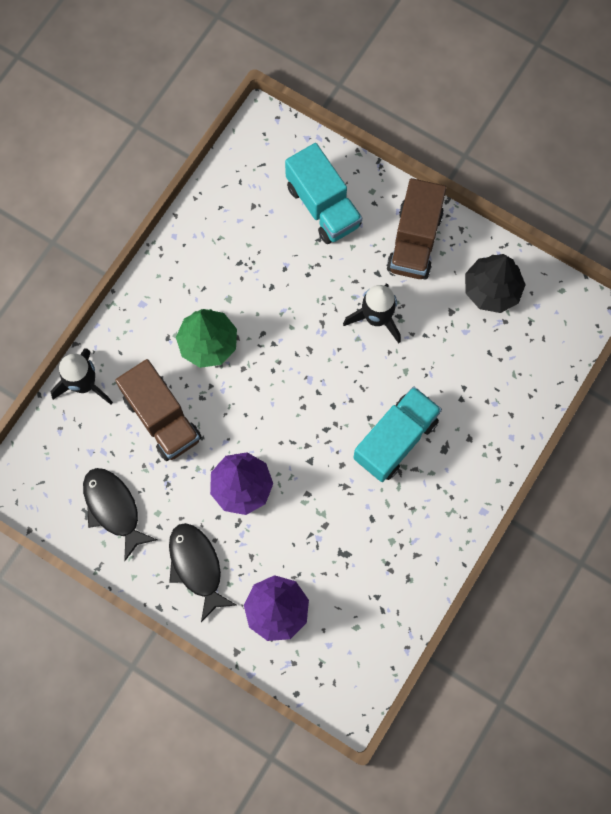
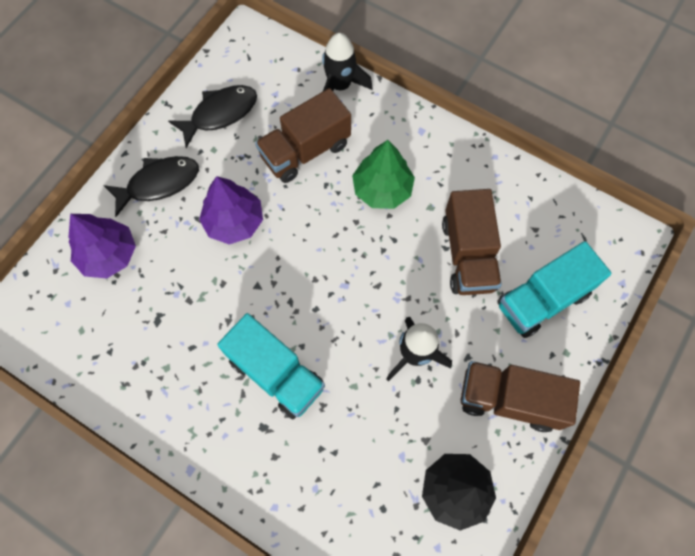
camera: 90 degrees right, 5 degrees down
(279, 267) = (468, 255): none -> brown truck

